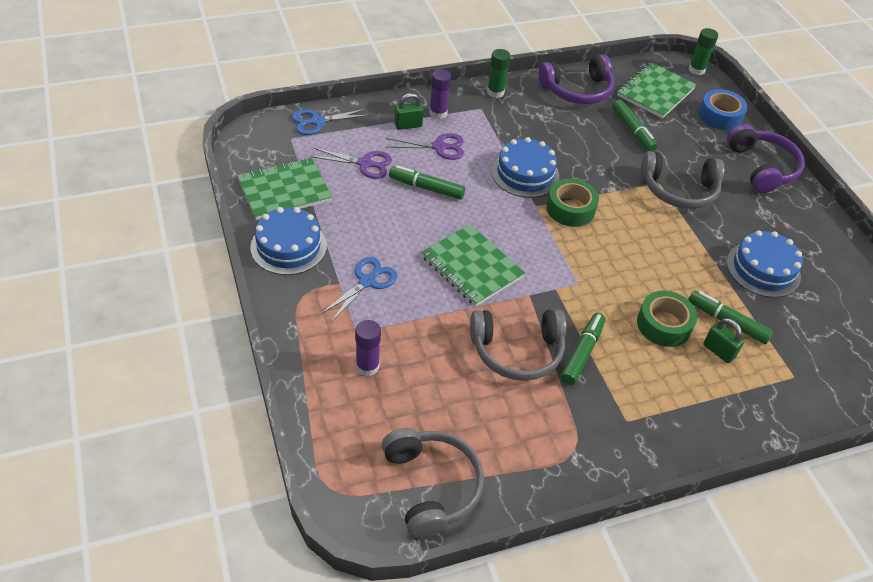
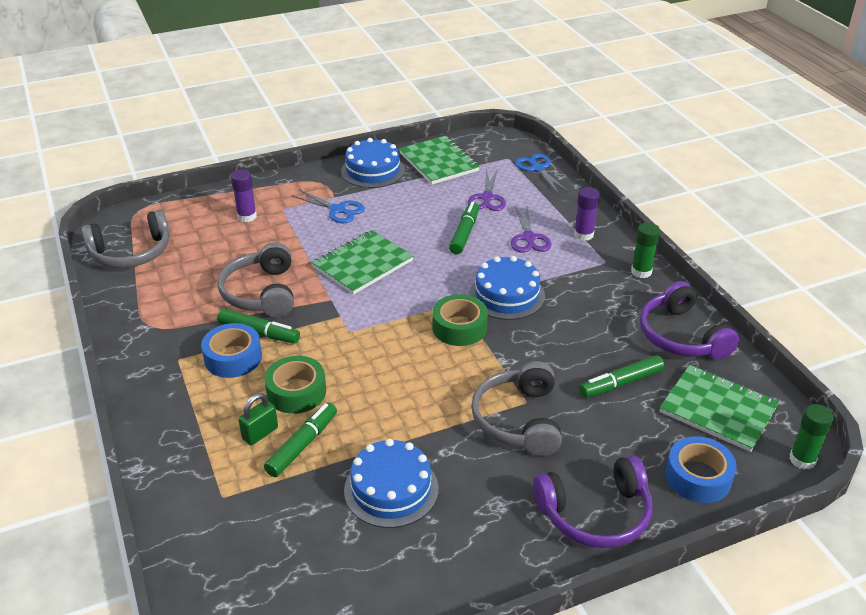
camera: 90 degrees right, 10 degrees down
(408, 125) = (555, 218): green padlock -> none
(621, 373) = (233, 358): none -> blue tape

